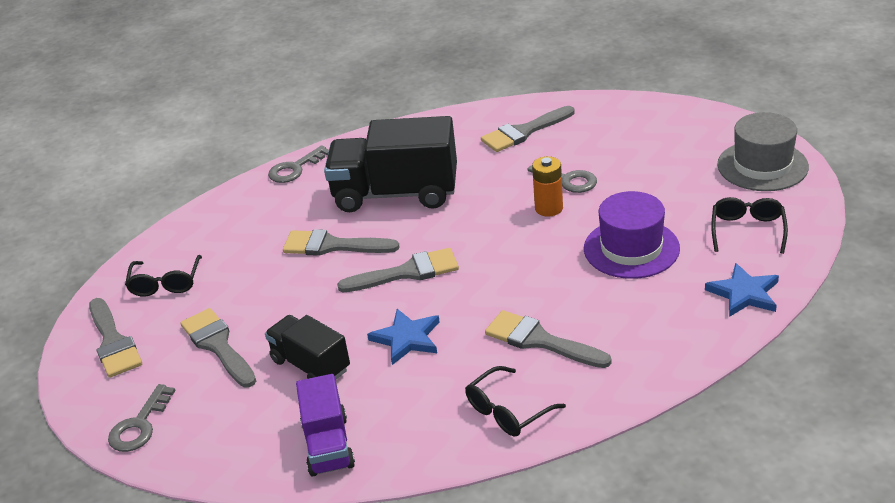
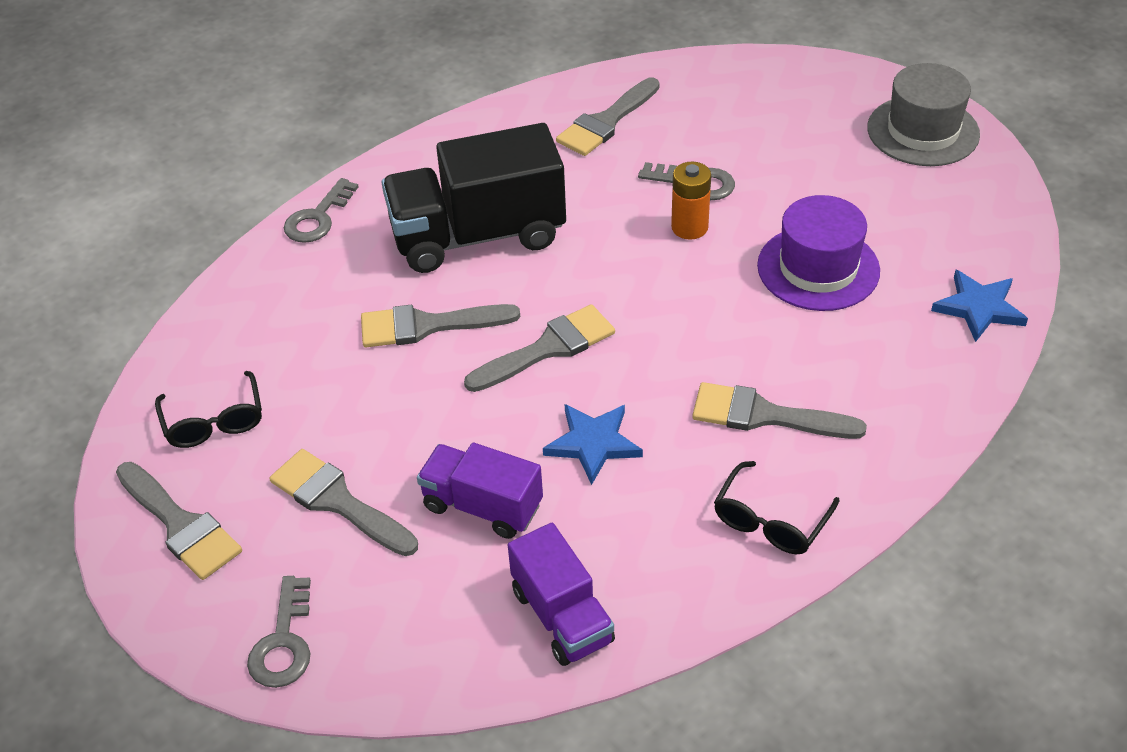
camera: 20 degrees left, 10 degrees up
(310, 365) = (482, 506): black truck -> purple truck
(747, 230) = (944, 221): black glasses -> none

